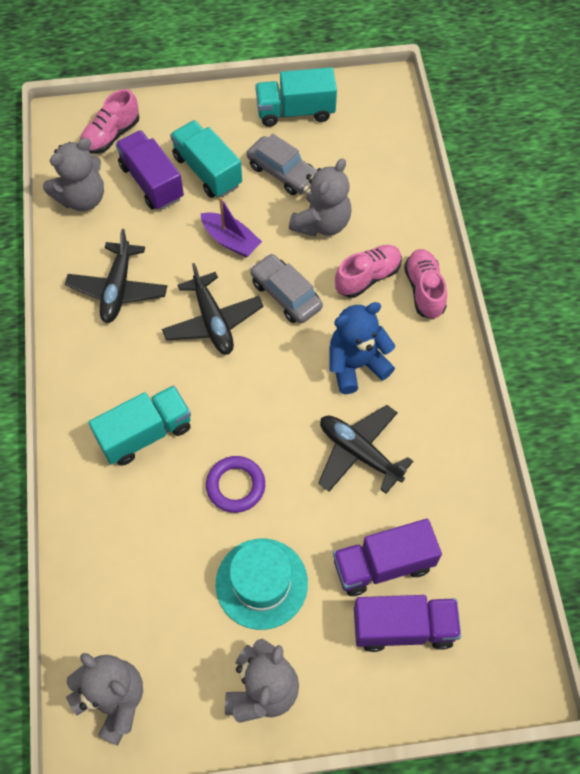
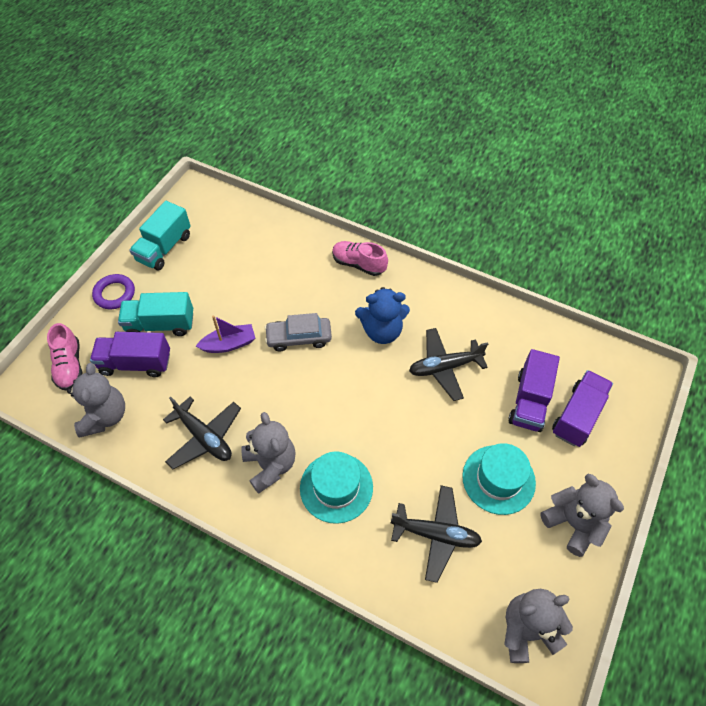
camera: 55 degrees left, 5 degrees down
(145, 434) = (336, 487): turquoise truck -> turquoise hat
(213, 321) = (282, 392): black plane -> black plane (436, 534)
(235, 486) = (417, 453): purple ring -> purple ring (114, 294)
(283, 172) = (204, 283): grey car -> none
(322, 223) = (263, 286): grey teddy bear -> grey teddy bear (270, 465)
(356, 365) = (382, 331): blue teddy bear -> blue teddy bear turned 105 degrees counterclockwise
(367, 277) = (324, 286): pink shoe -> none

